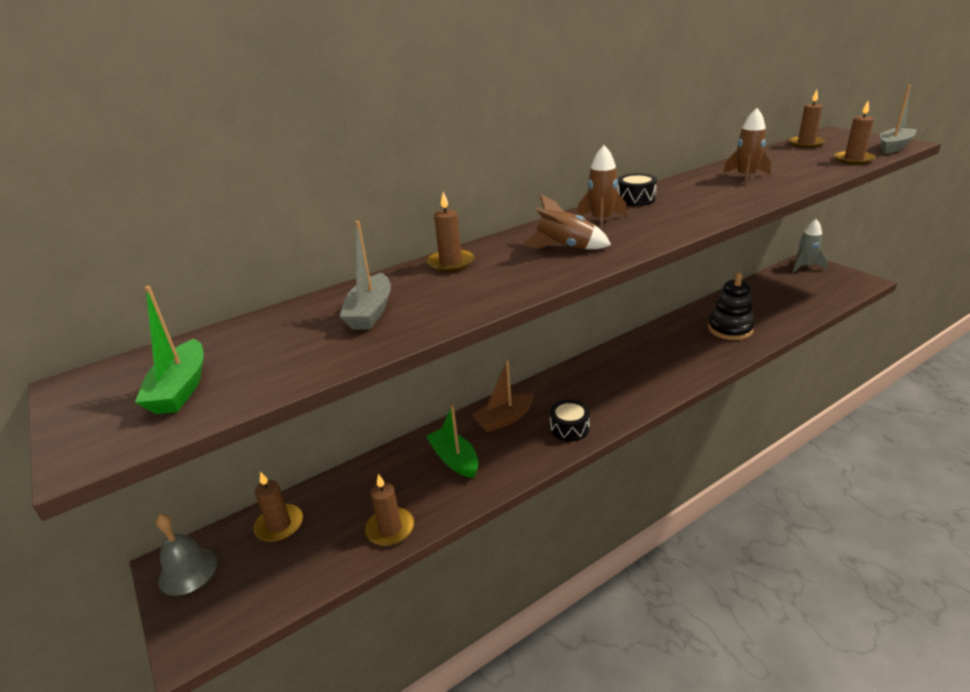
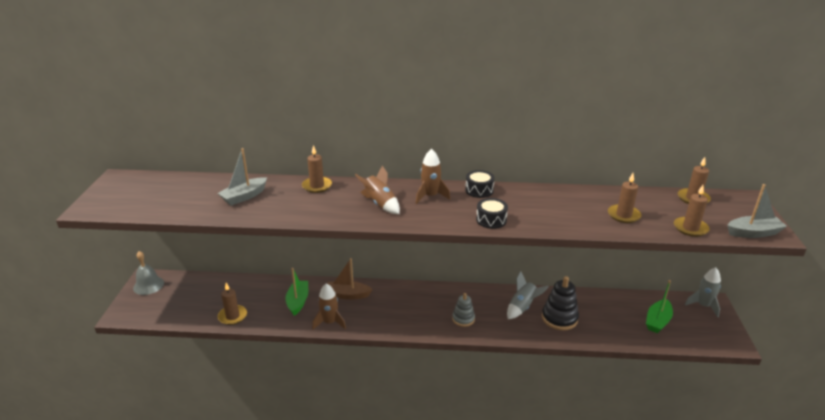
camera: 35 degrees right, 0 degrees up
(181, 389) = (140, 198): green boat -> green boat (657, 321)
(279, 525) = (197, 287): brown candle -> brown candle (623, 215)
(569, 428) = (371, 319): black drum -> black drum (491, 220)
(655, 375) = (463, 319): none -> grey stacking toy
(687, 337) = (522, 307): none -> grey rocket
(746, 177) = (580, 206): brown rocket -> brown rocket (329, 322)

